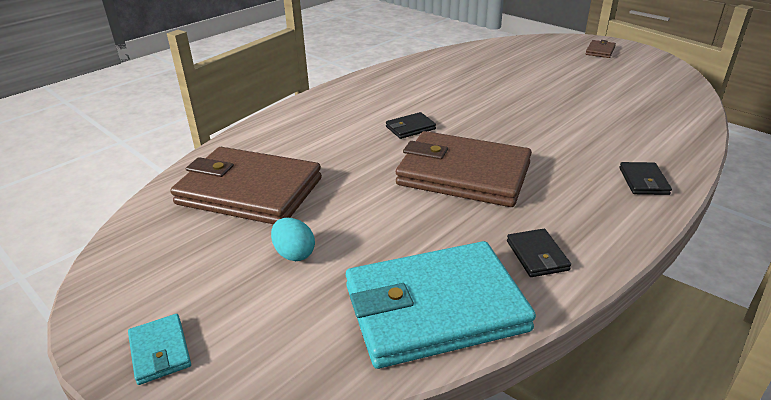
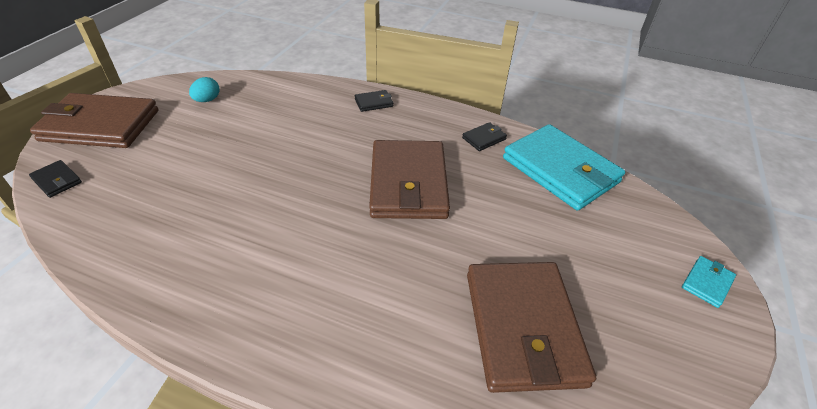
camera: 115 degrees left, 10 degrees up
(294, 253) = (572, 252): turquoise egg -> turquoise egg (207, 100)
(410, 128) = (336, 236): black wallet -> black wallet (57, 180)
(600, 51) = (100, 125): brown wallet -> brown wallet, size x2.45

